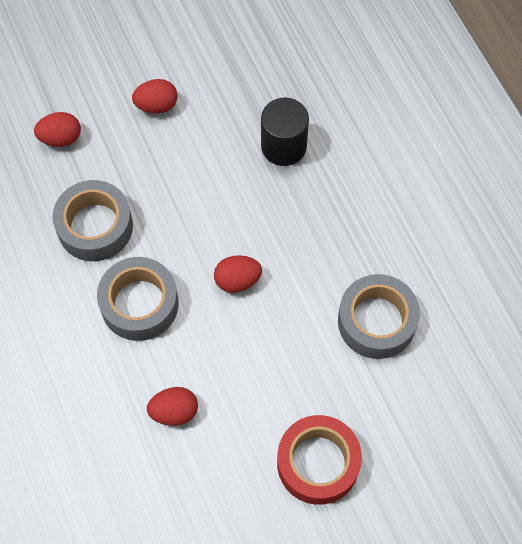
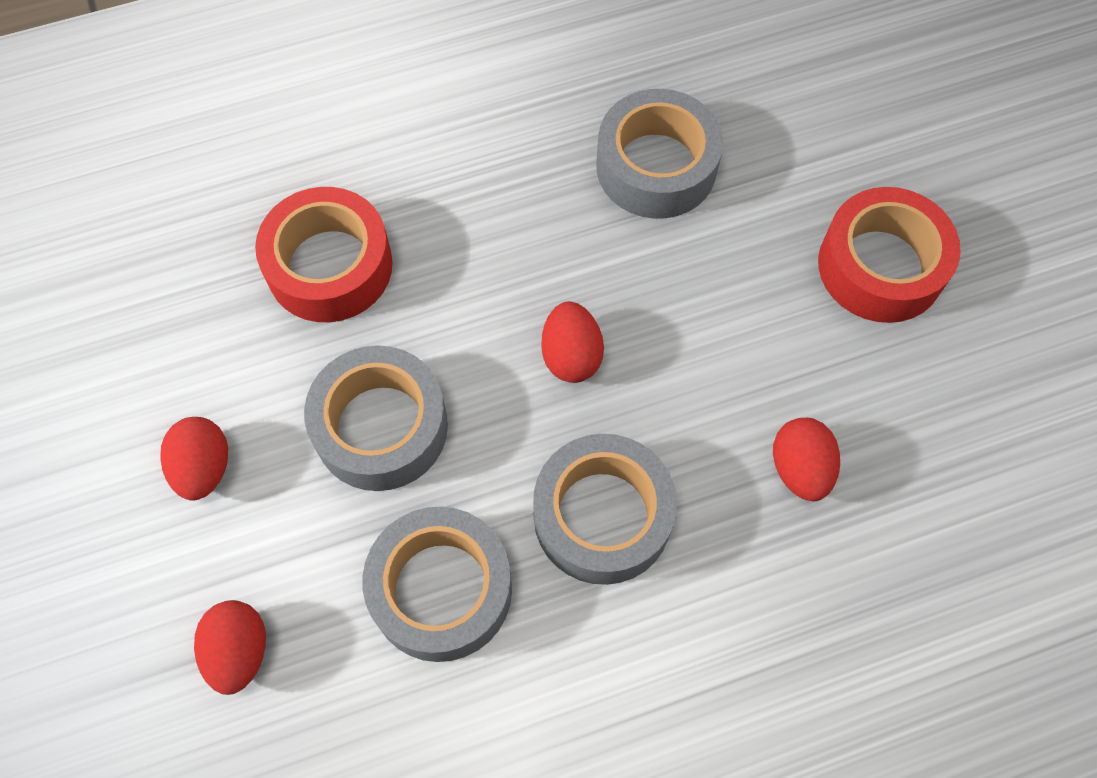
camera: 85 degrees left, 0 degrees up
(185, 186) = (381, 427): none -> grey tape
(283, 146) = (329, 266): black cylinder -> red tape

